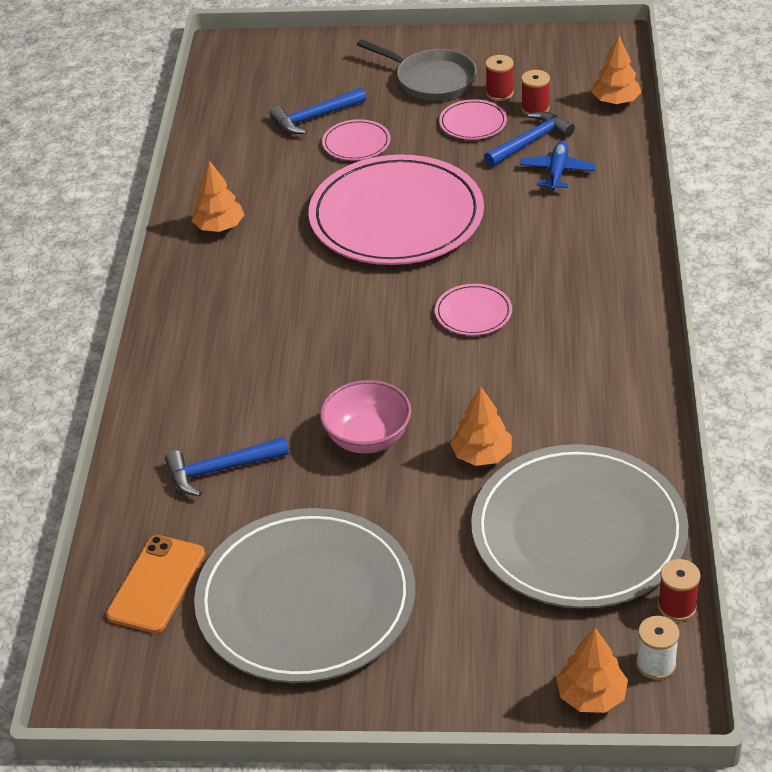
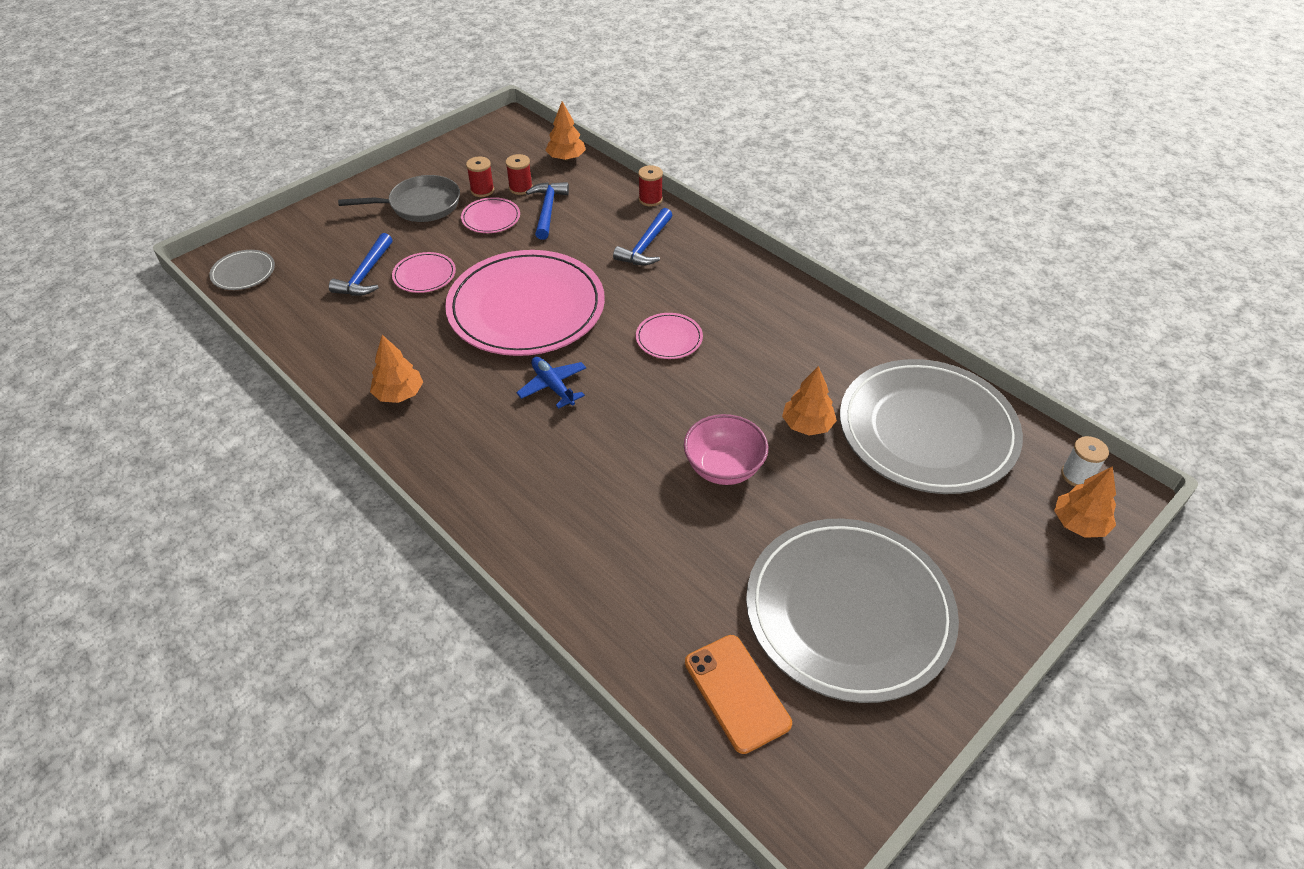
camera: 50 degrees left, 5 degrees up
(220, 470) = (658, 568): blue hammer -> blue hammer (646, 246)
(234, 67) = (243, 272): none -> grey plate
(557, 172) = (592, 219): blue plane -> blue plane (553, 386)
(677, 606) = (1036, 433): red spool -> red spool (650, 199)

